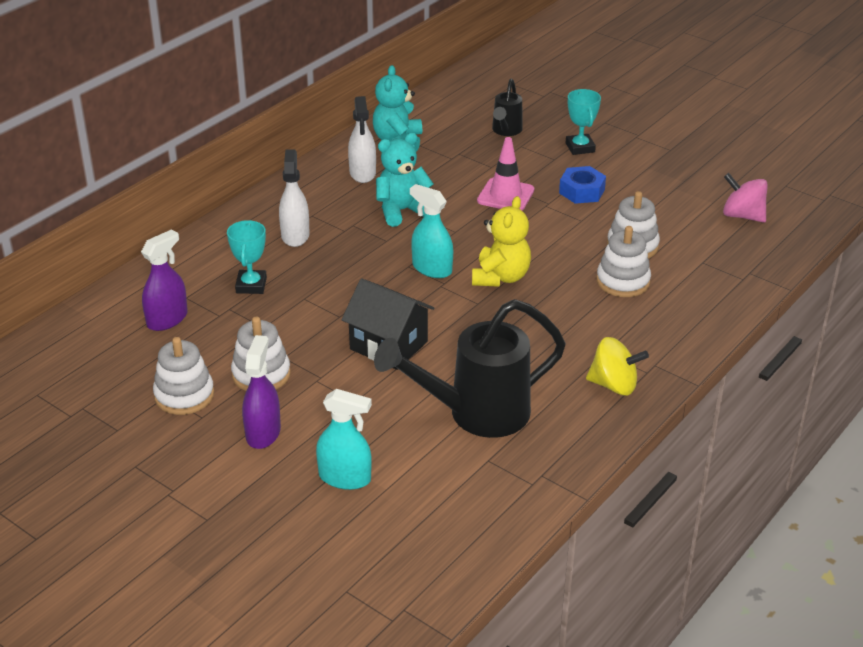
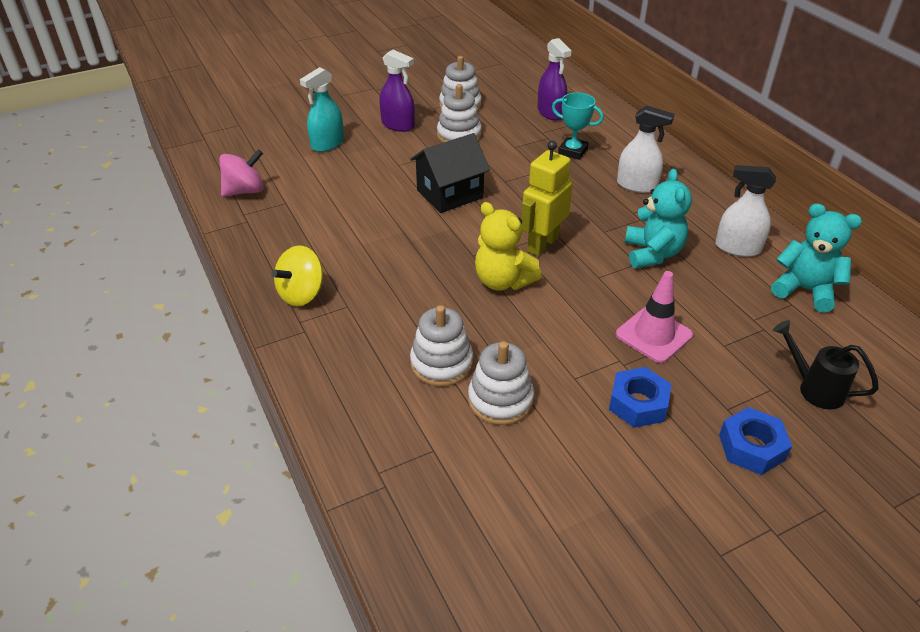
camera: 115 degrees right, 5 degrees up
(432, 269) = (542, 244): turquoise spray bottle -> yellow robot
(475, 414) = (336, 211): black watering can -> none
(580, 147) = (751, 447): turquoise trophy -> blue nut
(742, 216) = (506, 550): pink spinning top -> pink spinning top (245, 191)

